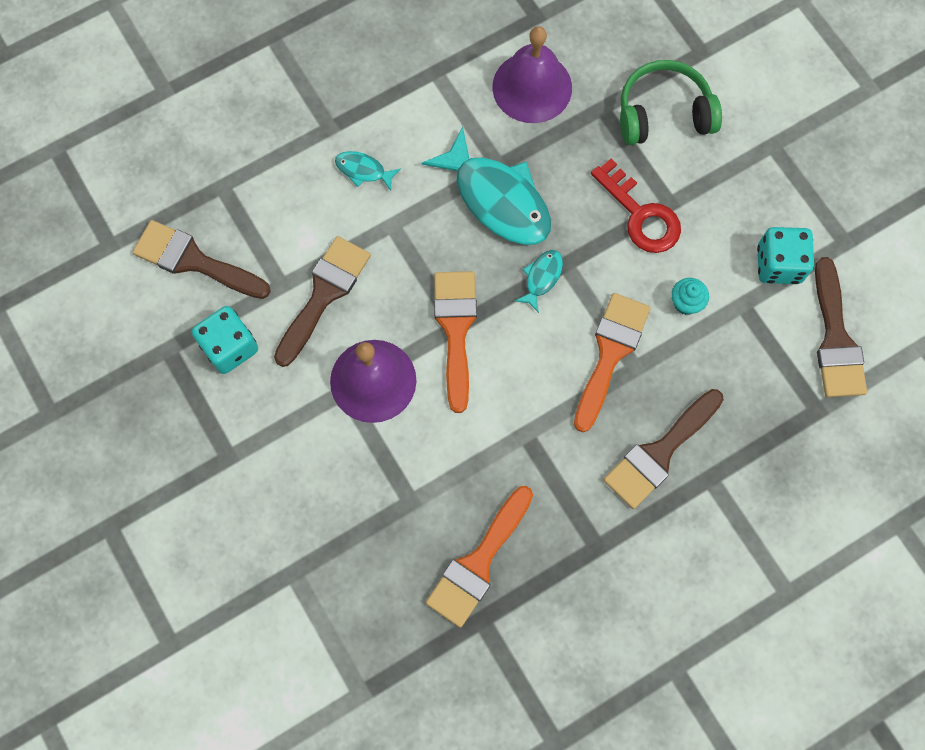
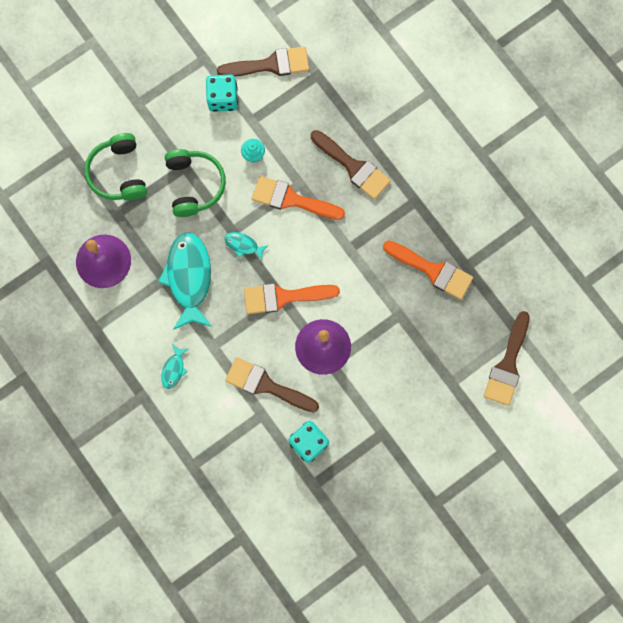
camera: 95 degrees left, 5 degrees up
(194, 261) = (249, 476): brown brush -> brown brush (507, 364)
(497, 199) = (189, 277): turquoise fish -> turquoise fish turned 45 degrees counterclockwise
(640, 215) = (194, 185): red key -> green headphones

